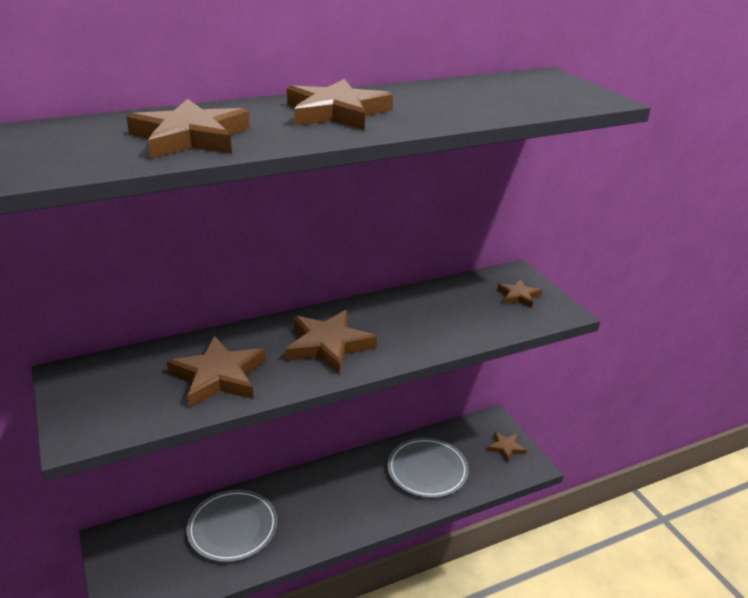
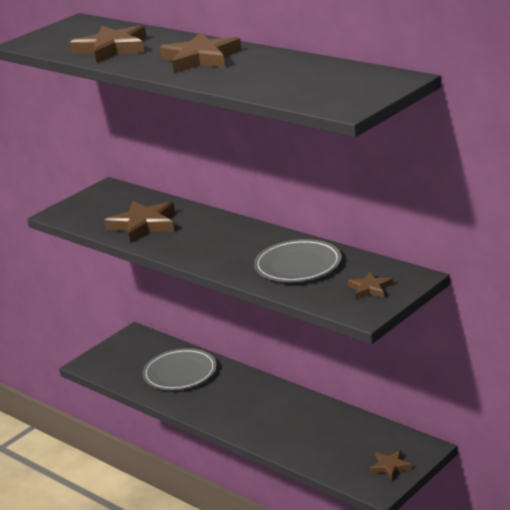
camera: 70 degrees right, 5 degrees down
(328, 345) = (212, 243): brown star -> none
(427, 470) = (318, 434): grey plate -> grey plate (298, 265)

